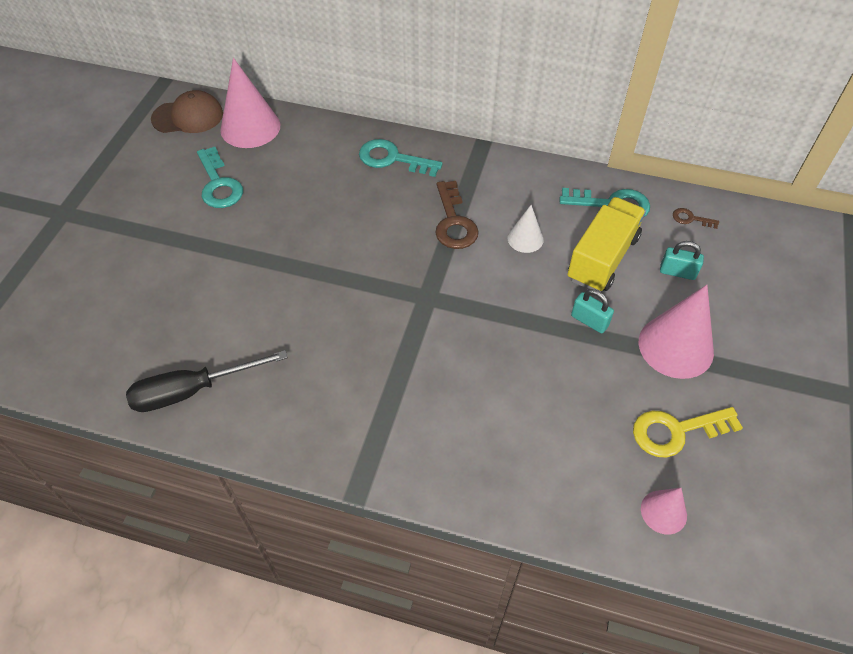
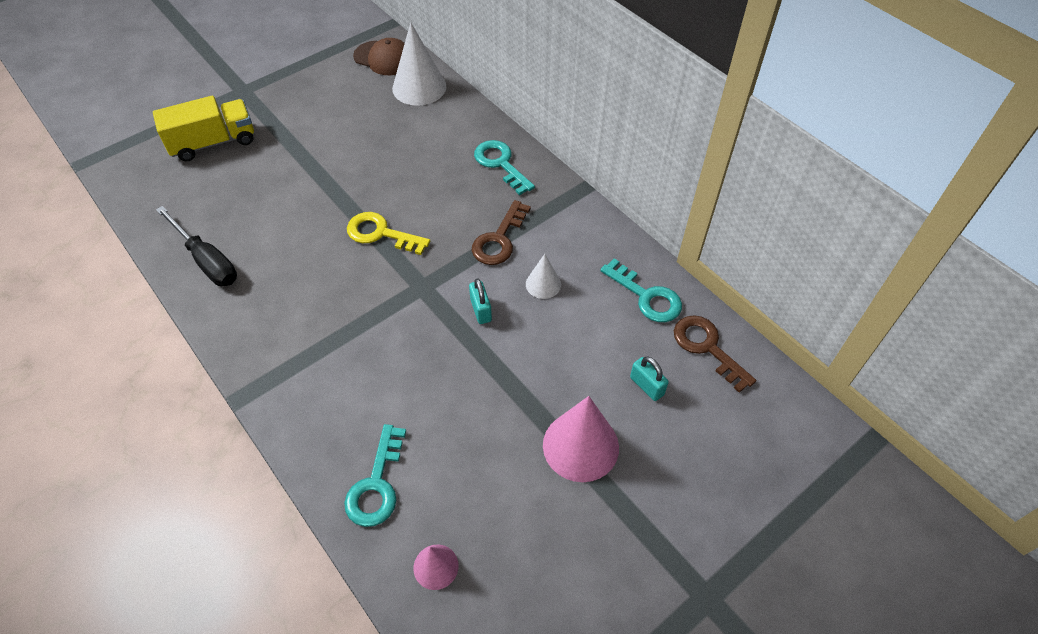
camera: 35 degrees right, 0 degrees up
(192, 390) = (206, 260): black screwdriver -> black screwdriver turned 150 degrees counterclockwise
(218, 184) = (358, 120): turquoise key -> turquoise key (376, 484)
(250, 127) = (419, 87): pink cone -> white cone
(589, 321) = (529, 380): turquoise padlock -> turquoise padlock (480, 310)
(602, 258) = (592, 336): yellow truck -> yellow truck (213, 142)
(676, 431) = (511, 513): yellow key -> yellow key (381, 234)
(691, 219) = (707, 348): brown key -> brown key, size x2.00

